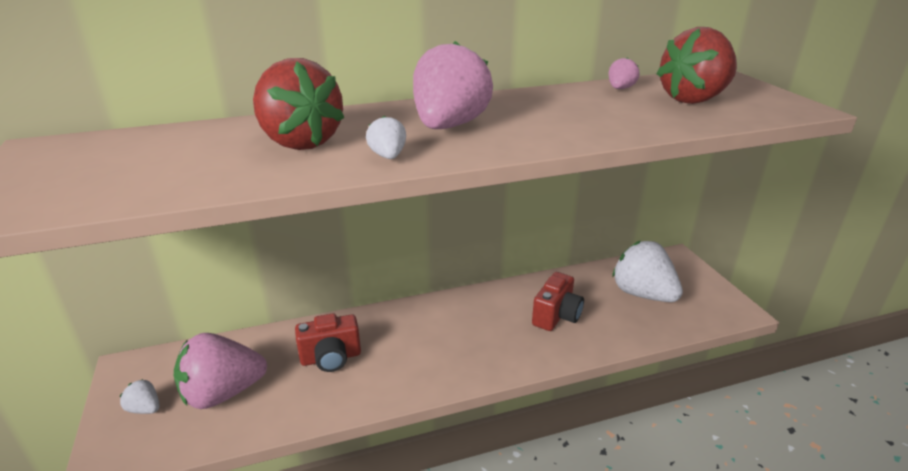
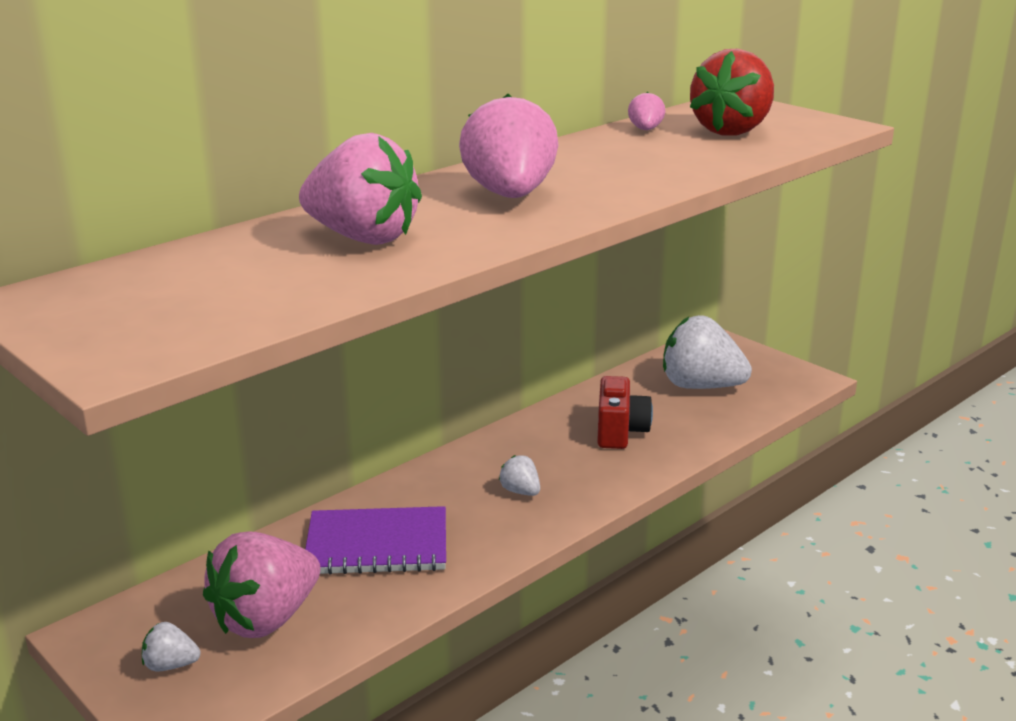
camera: 25 degrees left, 5 degrees down
(300, 142) = (363, 238): red strawberry -> pink strawberry
(331, 358) = (377, 545): red camera -> purple notebook
(388, 156) = (487, 234): white strawberry -> white strawberry (520, 491)

